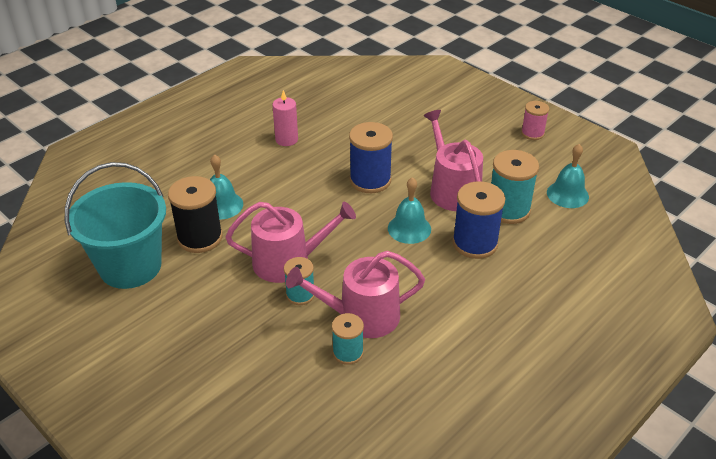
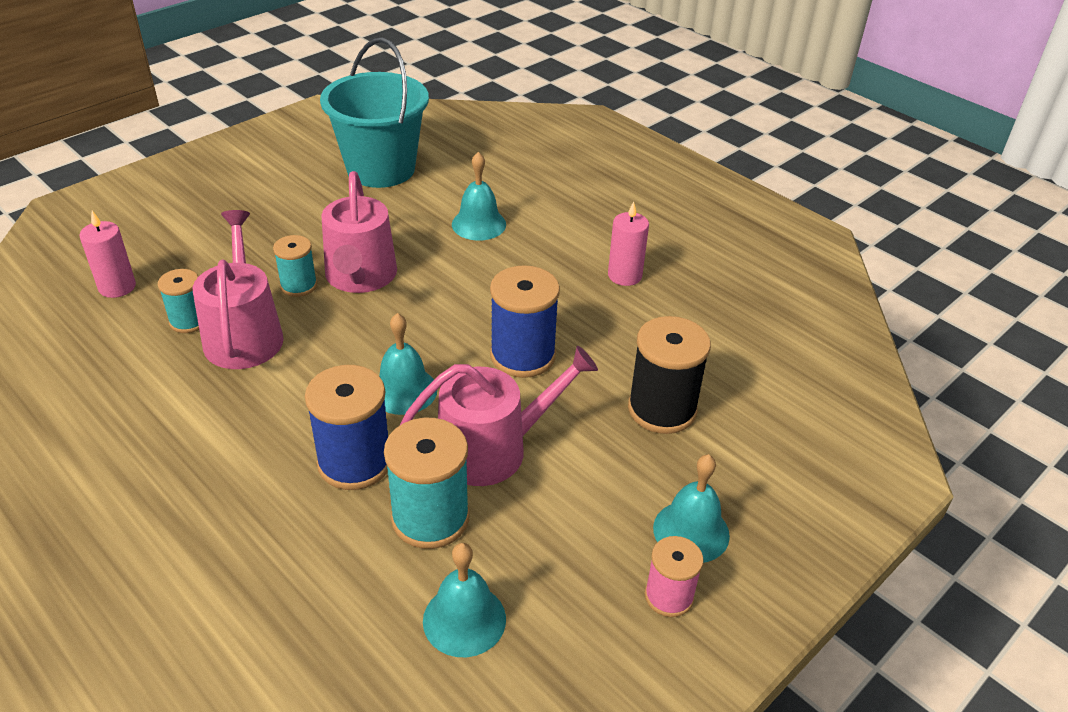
camera: 90 degrees right, 0 degrees up
(200, 238) = (419, 210): black spool -> black spool (662, 409)
(304, 413) = (117, 287): none -> pink candle
(492, 125) = (691, 531): none -> turquoise bell

